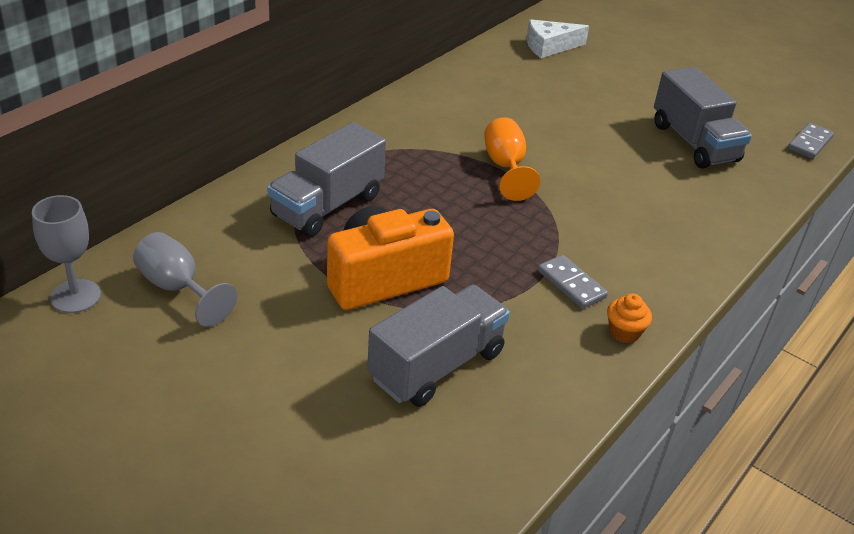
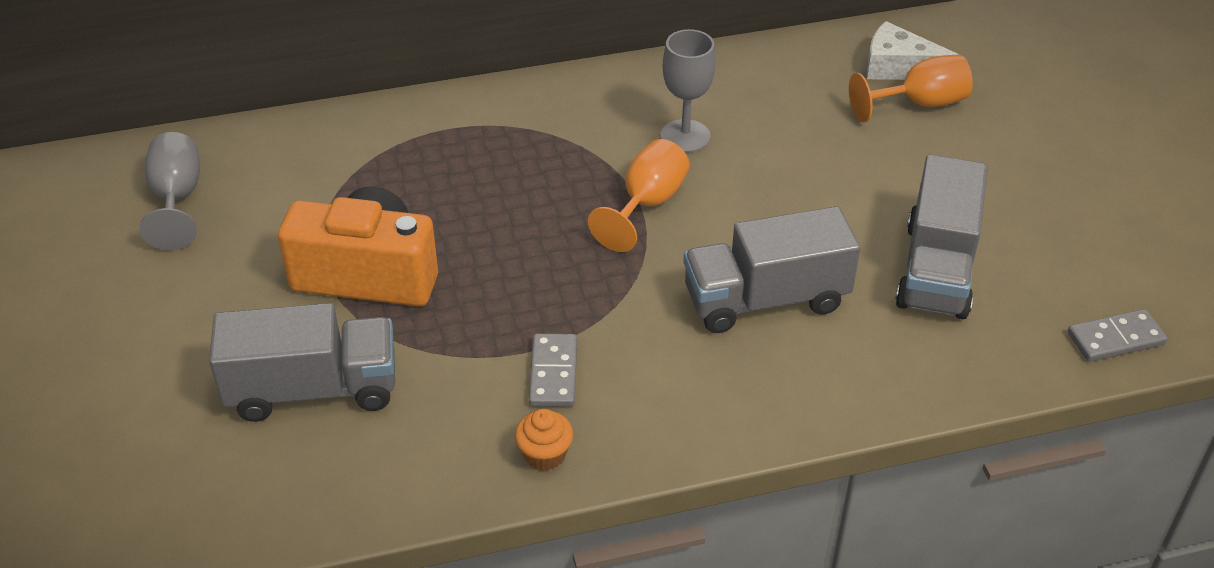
camera: 40 degrees right, 5 degrees up
(75, 296) = (91, 169): grey goblet -> grey goblet (685, 136)
(327, 205) = (403, 170): grey truck -> grey truck (765, 299)
(583, 62) = (919, 104): none -> orange goblet

